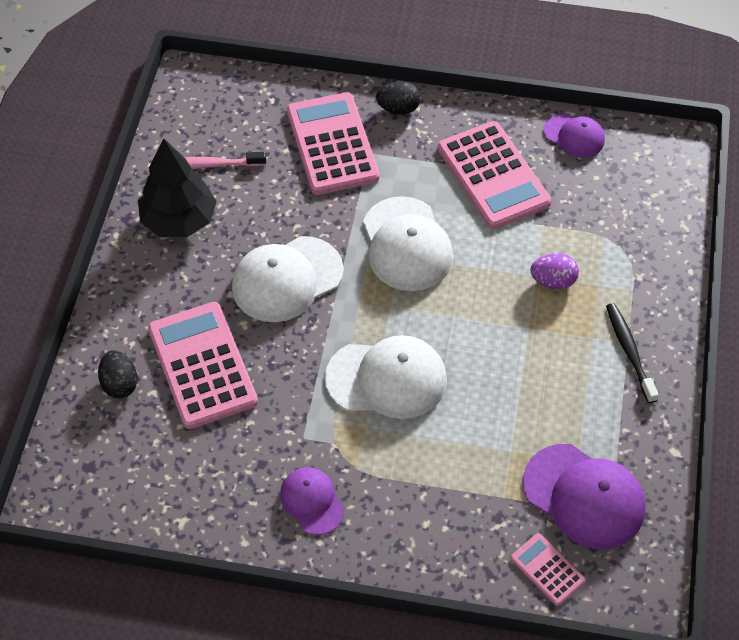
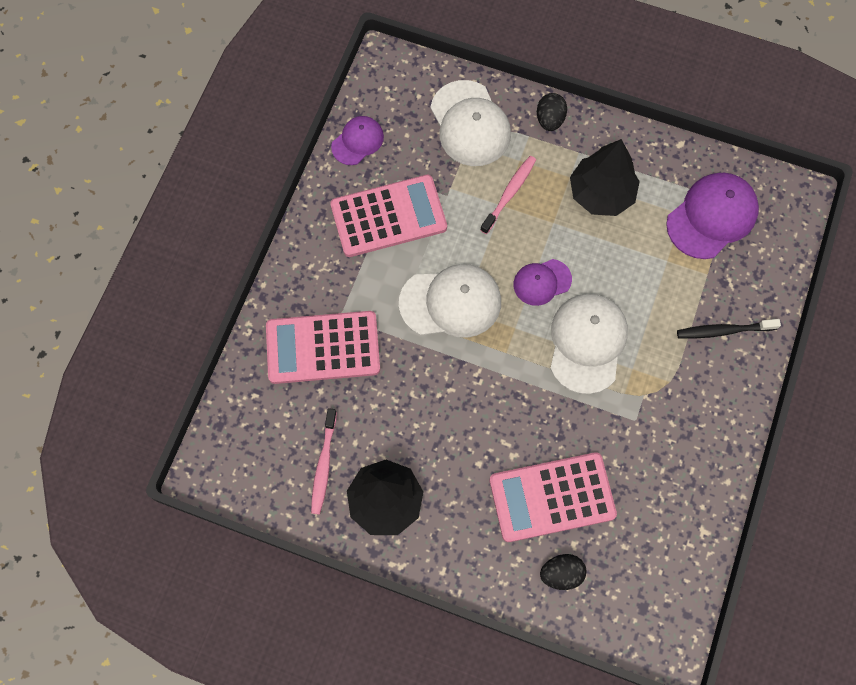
camera: 80 degrees left, 15 degrees up
(287, 279) = (471, 411): white cap -> white cap (470, 124)
(312, 501) = (696, 422): purple cap -> purple cap (542, 282)
(398, 109) = (292, 281): black egg -> black egg (549, 119)
(547, 569) = (770, 256): pink calculator -> none
(553, 281) = (509, 193): purple egg -> pink toothbrush
(580, 372) = (601, 193): none -> black tree
(629, 351) = (586, 153): black toothbrush -> black toothbrush (723, 331)

